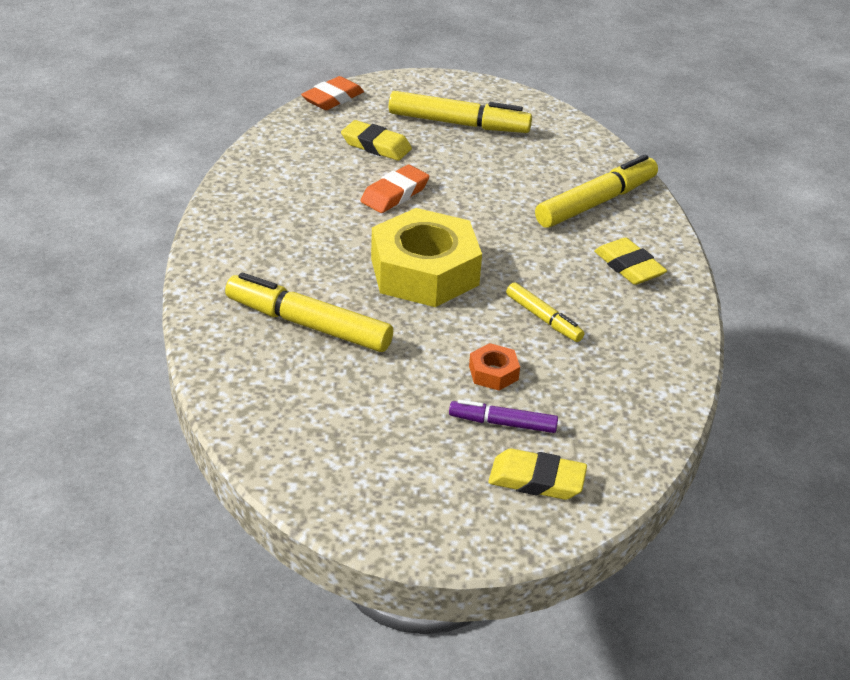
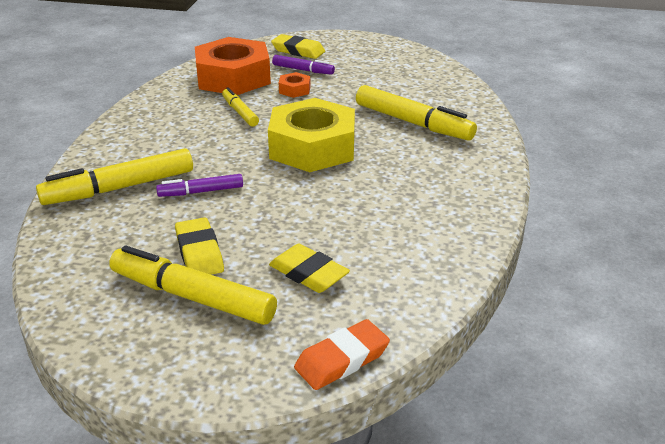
camera: 165 degrees left, 5 degrees down
(395, 194) = (310, 214): orange eraser -> none
(513, 206) = (201, 192): none -> purple marker
(599, 390) = (233, 77): none -> orange nut
(629, 266) = (144, 137): yellow eraser -> yellow eraser (199, 253)

